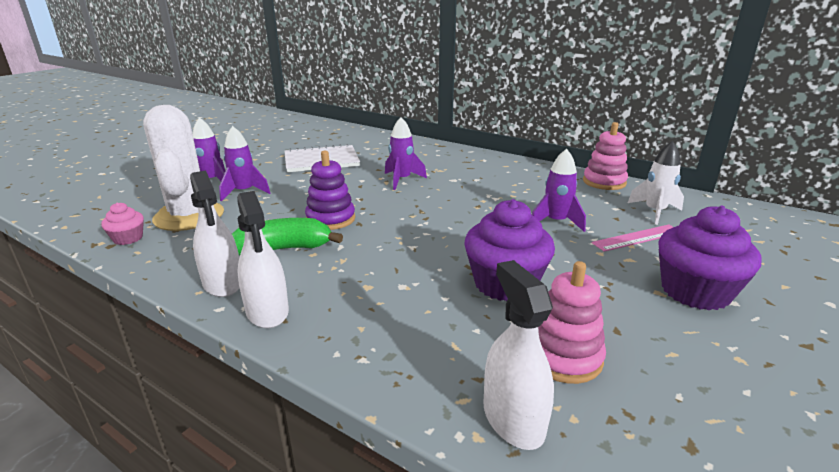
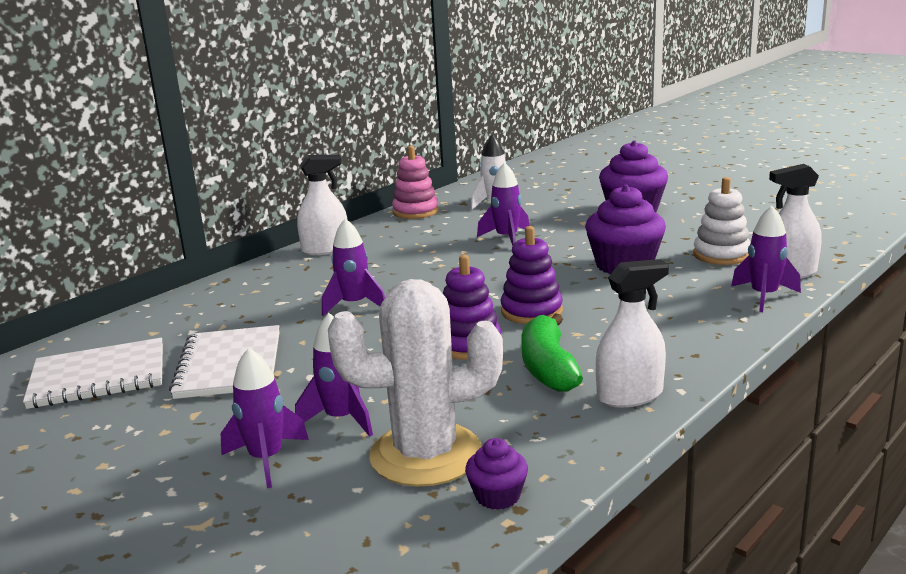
camera: 80 degrees left, 5 degrees down
(128, 238) = (497, 496): pink cupcake -> purple cupcake
(267, 311) = (683, 363): white spray bottle -> white spray bottle (325, 249)
(317, 139) = (98, 376): none -> white notebook
(388, 239) = (531, 311): none -> purple stacking toy
(425, 382) = (764, 296): none -> purple rocket
(563, 357) = (721, 255): pink stacking toy -> white stacking toy
(638, 238) = (545, 215): pink ruler -> none

